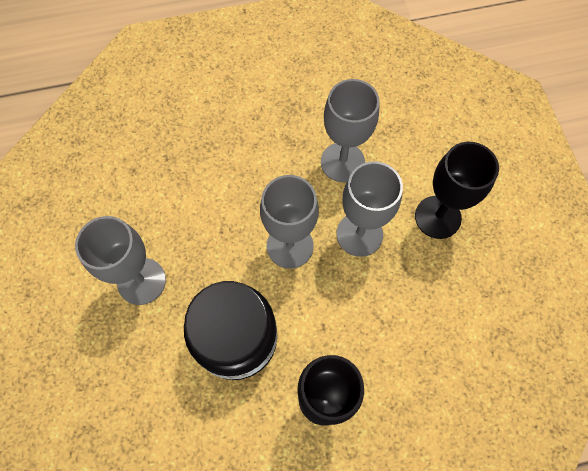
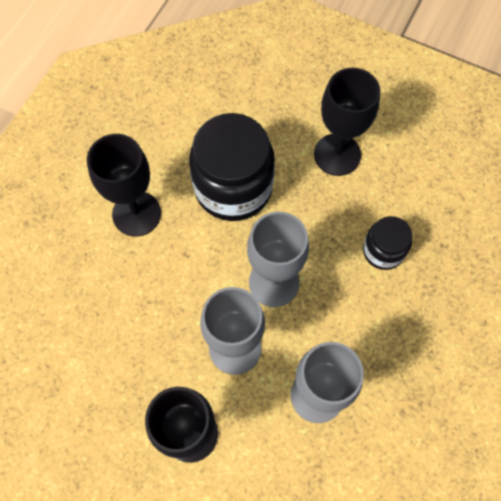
camera: 130 degrees right, 0 degrees up
(141, 281) = (337, 154): grey goblet -> black goblet
(202, 192) = (383, 251): none -> black jar

